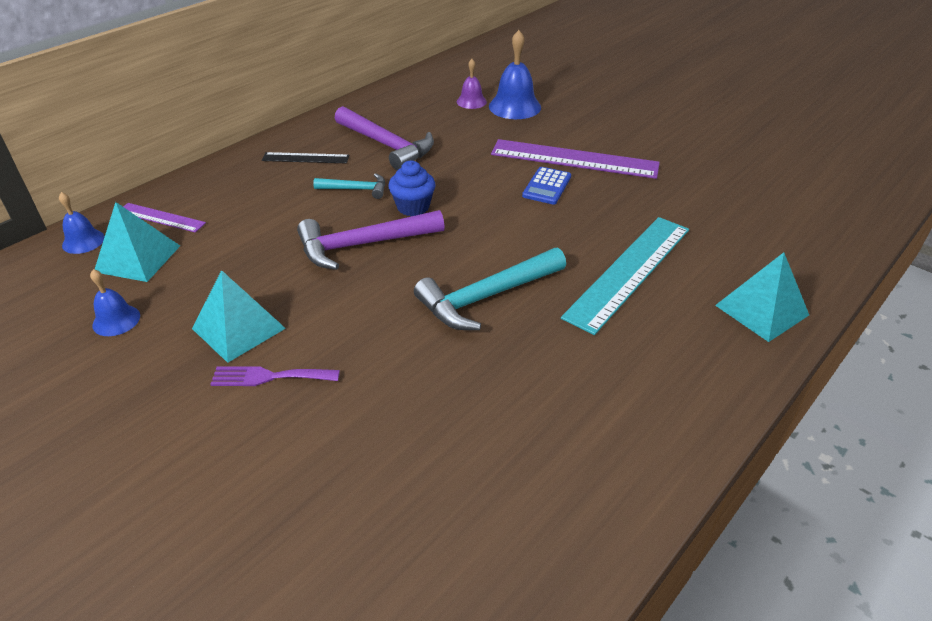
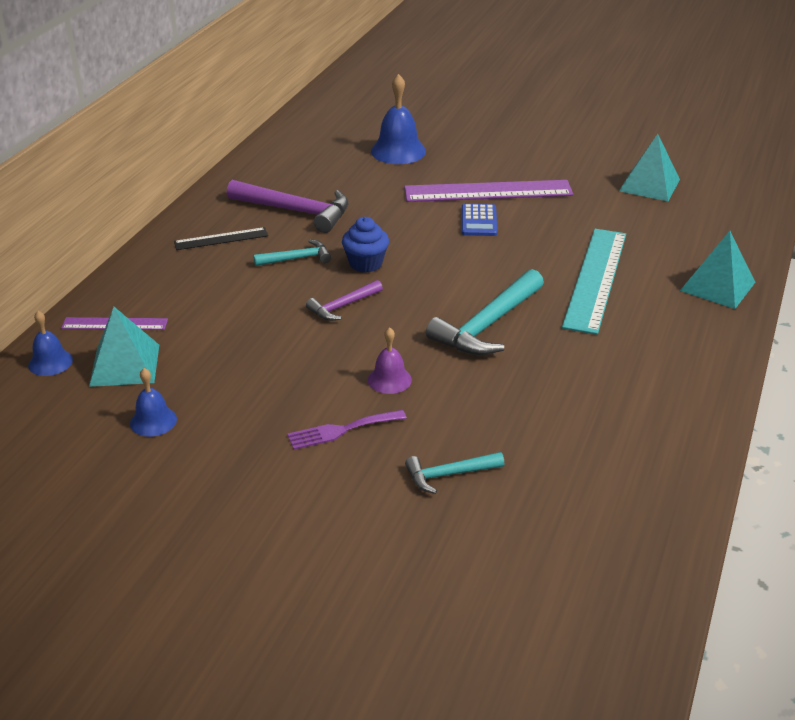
camera: 20 degrees left, 5 degrees down
(238, 328) = (280, 400): turquoise pyramid -> turquoise pyramid (649, 185)
(336, 460) = (449, 475): none -> turquoise hammer
(363, 245) = (343, 306): purple hammer -> purple hammer, size x0.55
(471, 101) = (351, 153): purple bell -> purple bell (389, 379)

